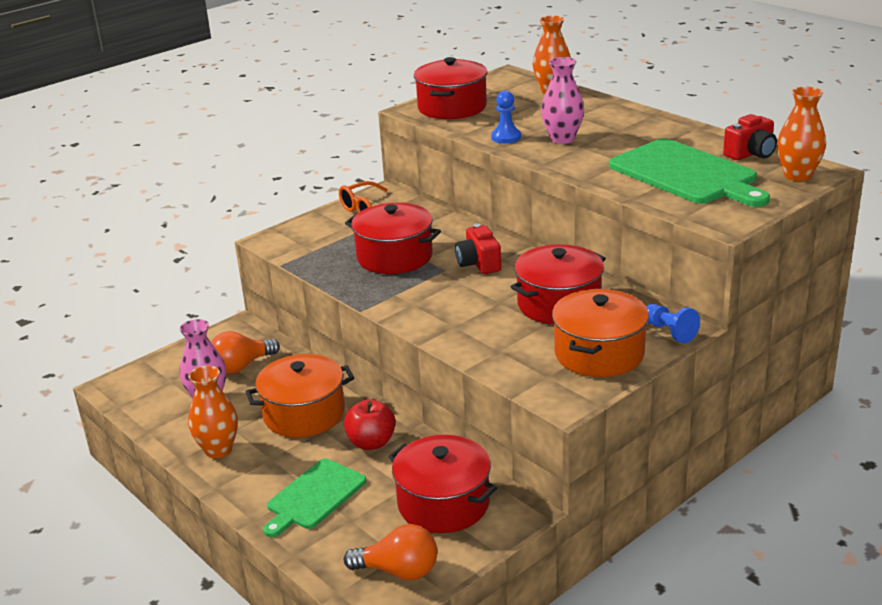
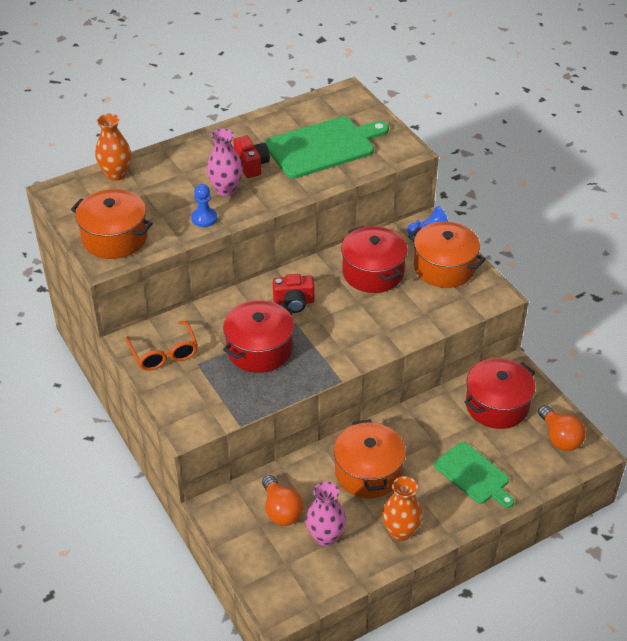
camera: 80 degrees left, 15 degrees up
(371, 442) = (418, 435): red apple -> none
(399, 571) = (559, 438): orange light bulb -> orange light bulb turned 135 degrees clockwise
(452, 107) = (114, 238): red pot -> orange pot
(751, 154) = (304, 111): red camera -> red camera (251, 165)
(797, 175) = (350, 103): orange vase -> none

